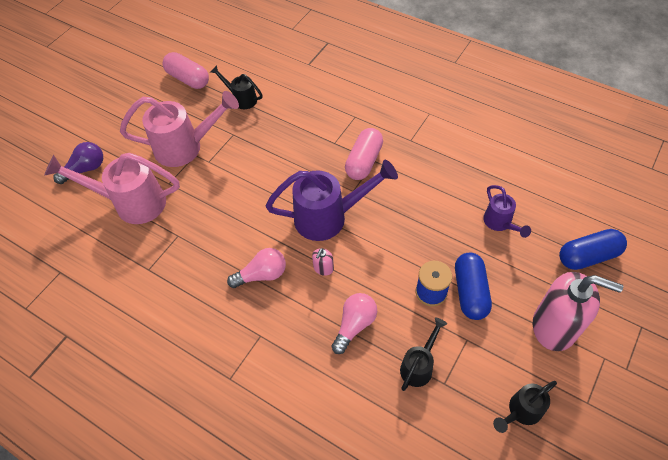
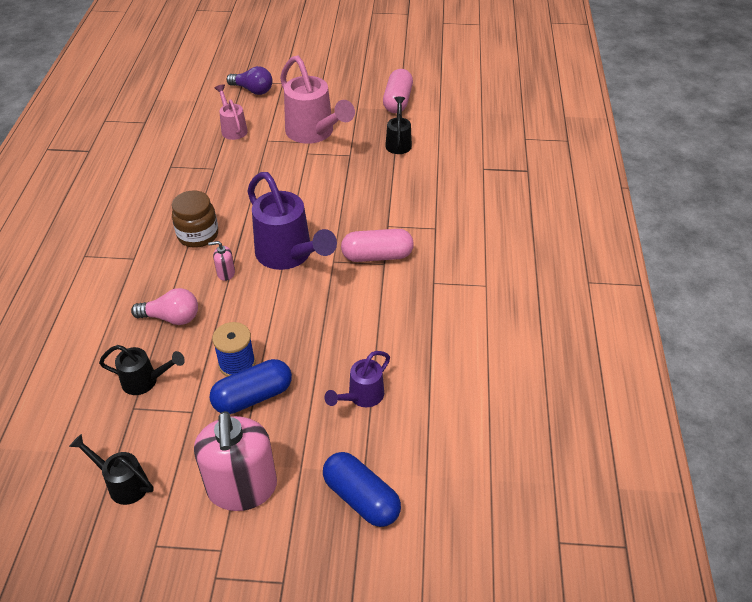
camera: 60 degrees right, 10 degrees down
(131, 203) = (233, 128): pink watering can -> pink watering can, size x0.54
(262, 275) = (198, 235): pink light bulb -> brown jar

